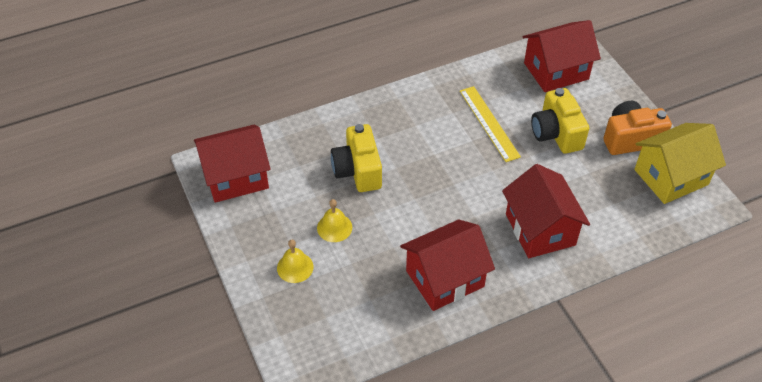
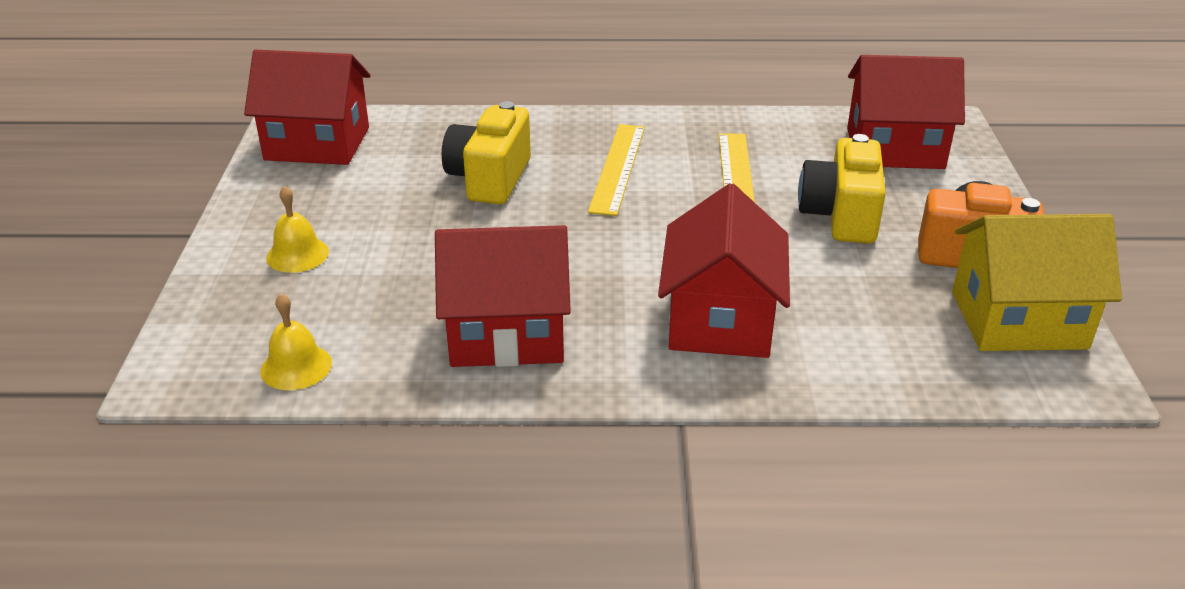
camera: 25 degrees right, 15 degrees down
(334, 227) = (396, 228): yellow bell -> yellow bell (296, 366)
(422, 137) = (617, 168): none -> yellow ruler

